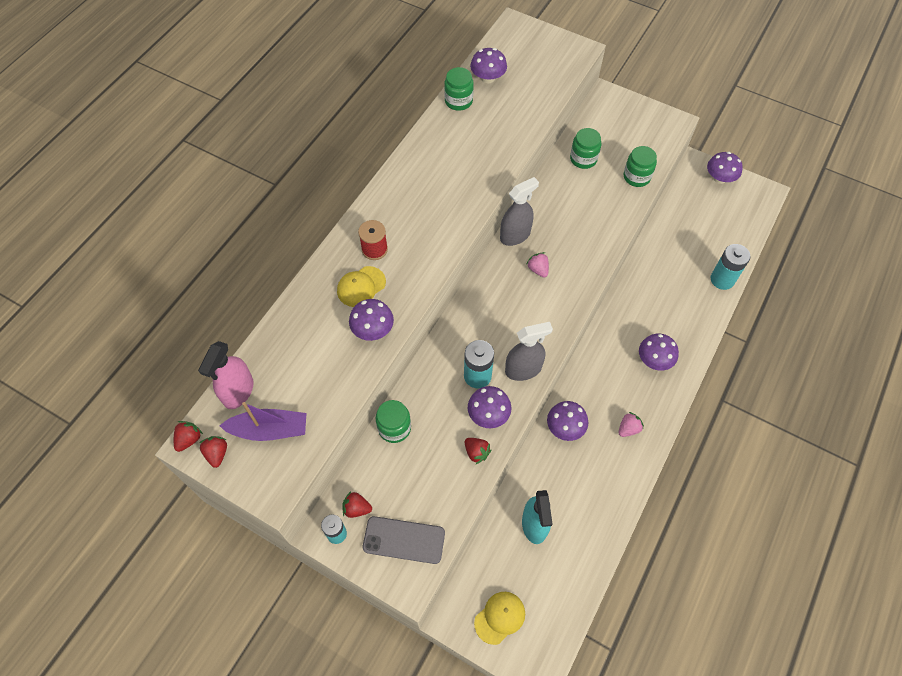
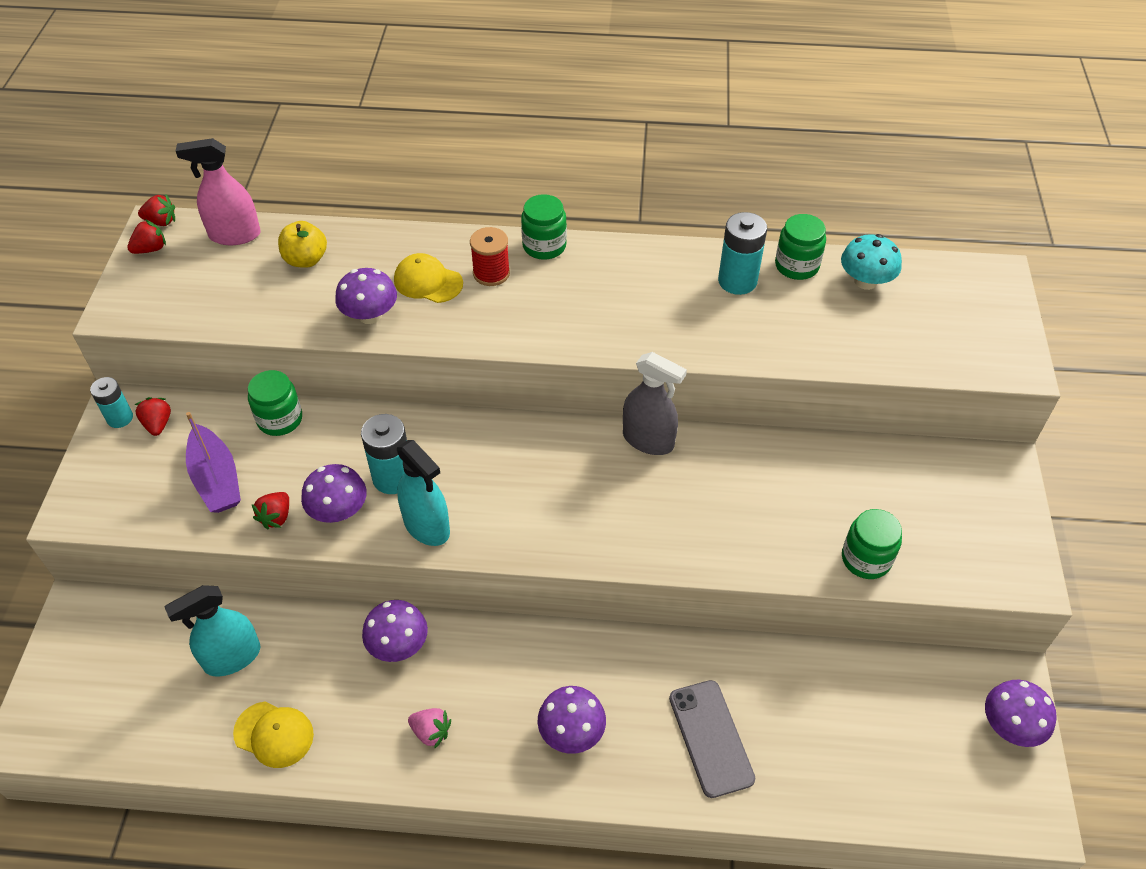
camera: 65 degrees right, 10 degrees down
(269, 430) = (195, 278): purple boat -> purple boat (216, 479)
(294, 352) = (306, 260): none -> yellow apple
(404, 540) = (129, 485): grey phone -> grey phone (711, 738)
(488, 78) = (865, 281): purple mushroom -> turquoise mushroom
(500, 617) = (88, 662): yellow cap -> yellow cap (274, 734)
(523, 369) = (427, 526): grey spray bottle -> turquoise spray bottle
(538, 269) = (604, 487): pink strawberry -> none
(583, 159) = (848, 476): green jar -> green jar (544, 246)
(722, 279) = (790, 794): turquoise battery -> turquoise battery (737, 281)

